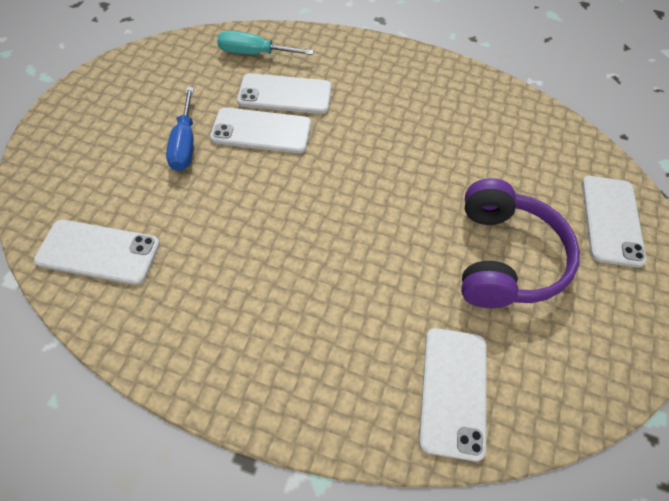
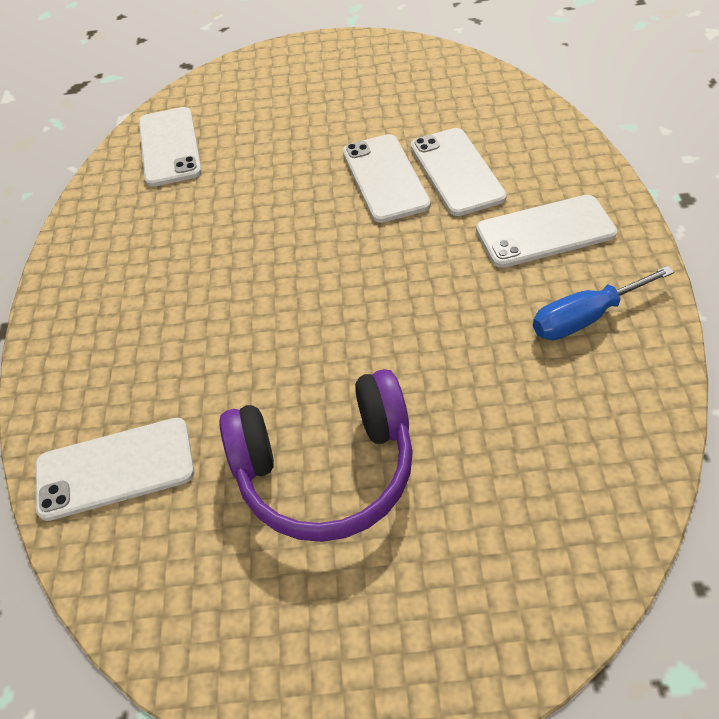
camera: 75 degrees right, 5 degrees down
(184, 144) = (327, 136): blue screwdriver -> blue screwdriver (584, 317)
(254, 53) = (503, 121): turquoise screwdriver -> none
(611, 220) = (475, 596): white phone -> white phone (545, 231)

